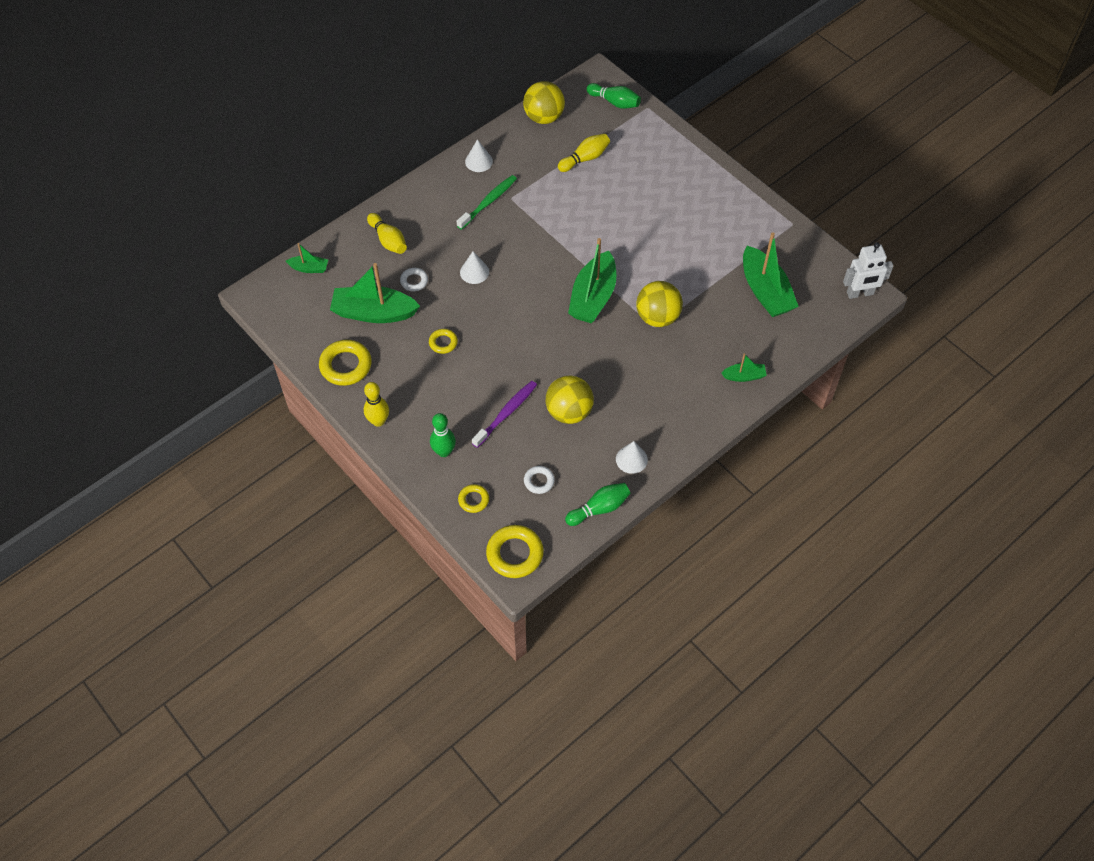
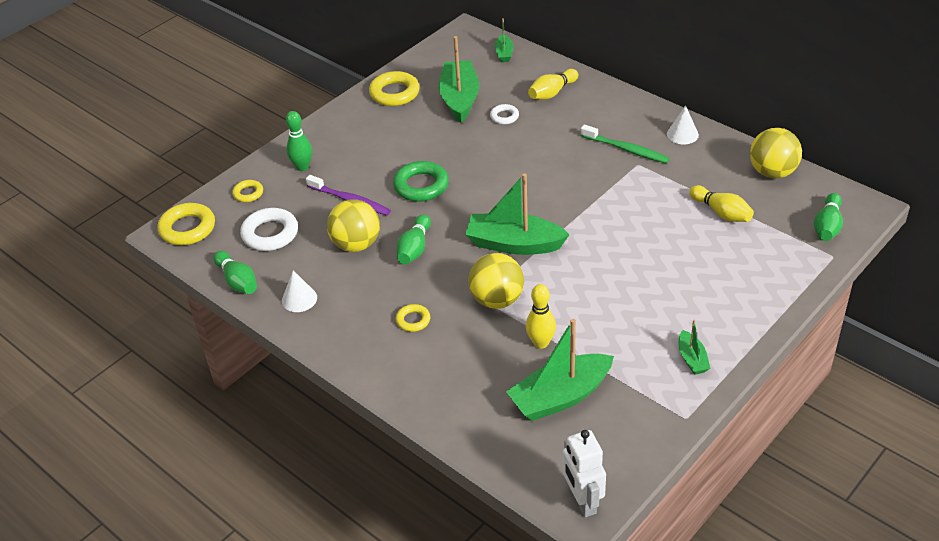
camera: 85 degrees right, 15 degrees down
(378, 421) = (334, 122): yellow bowling pin -> yellow bowling pin (541, 343)
(443, 343) = (431, 147): yellow ring -> yellow ring (413, 320)
(474, 272) = (527, 153): white cone -> none
(499, 356) = (421, 186): none -> green ring
(539, 481) = (270, 234): white ring -> white ring, size x1.79
(583, 368) = (414, 248): none -> green bowling pin
(744, 376) = (423, 386): green boat -> green boat (692, 359)

